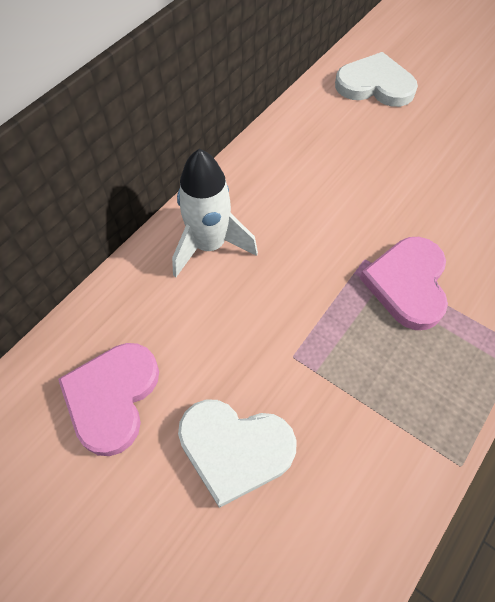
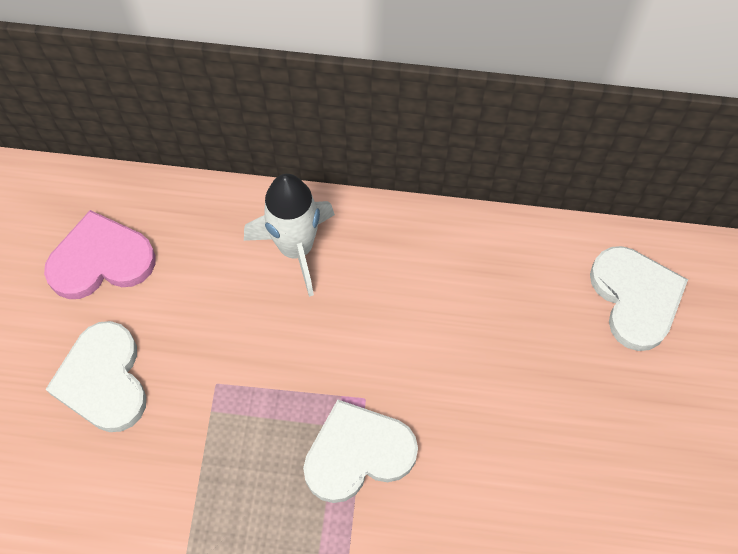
camera: 60 degrees right, 5 degrees up
(407, 284) = (357, 453): pink heart -> white heart

